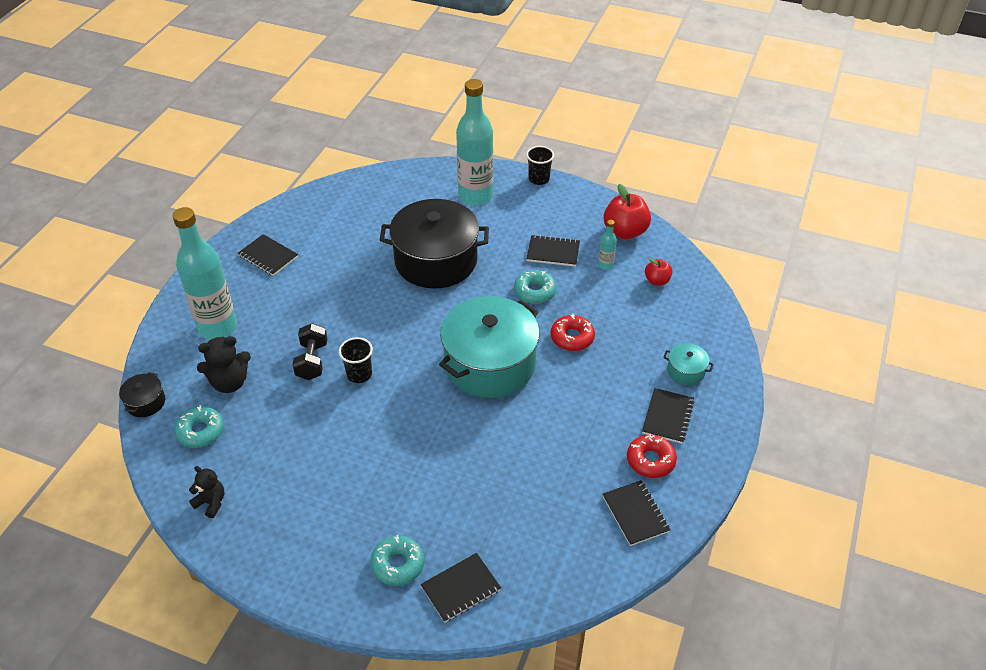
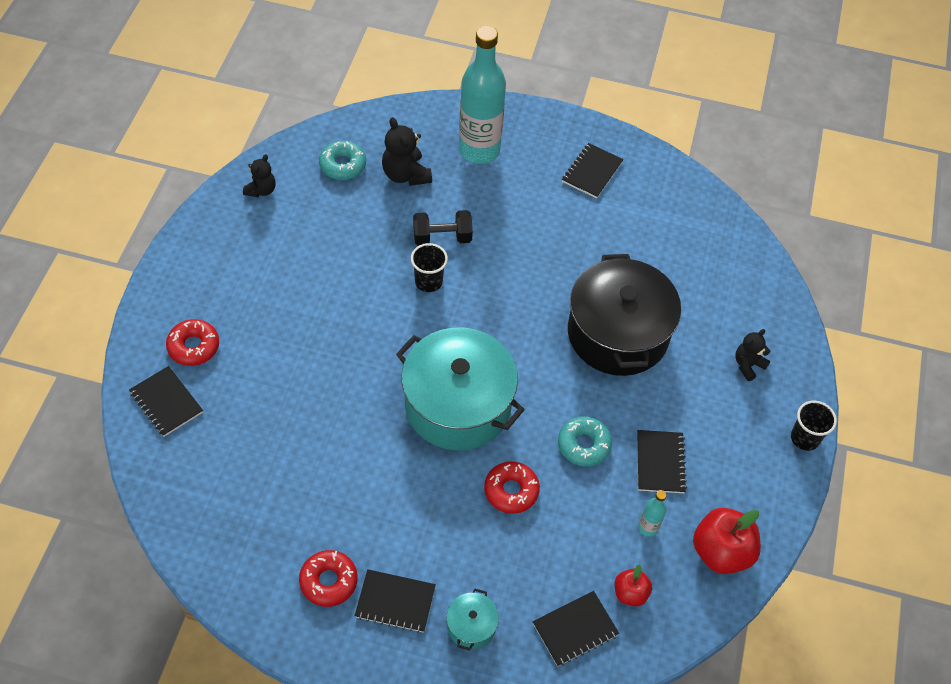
camera: 80 degrees right, 10 degrees up
(145, 402) = (375, 116): black pot -> none
(398, 564) = (193, 346): turquoise donut -> red donut
(475, 196) = (748, 365): turquoise bottle -> black teddy bear
(635, 514) = (255, 564): black notebook -> black notebook (575, 629)

